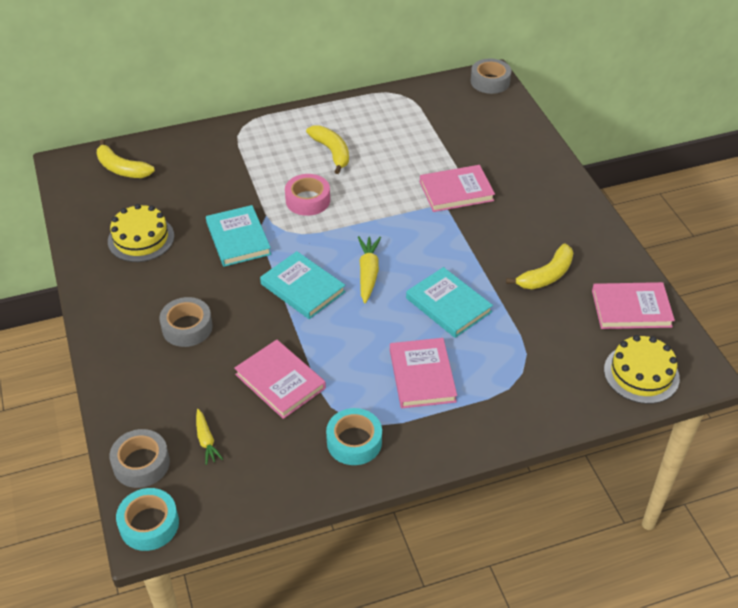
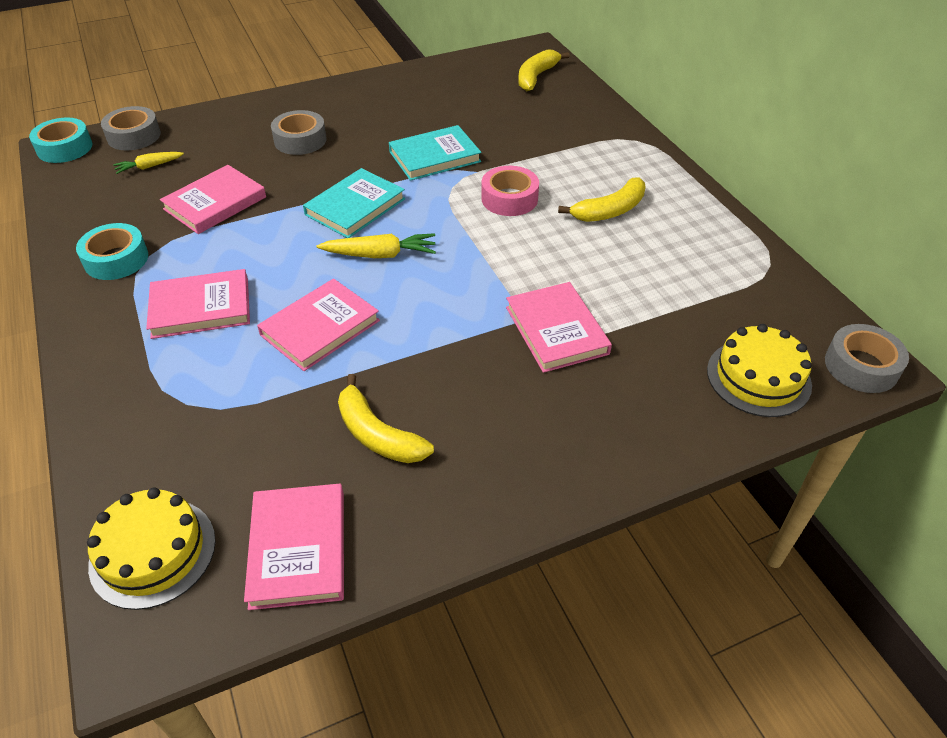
camera: 85 degrees right, 0 degrees up
(141, 238) = (429, 100): yellow cake -> yellow cake (758, 377)
(448, 305) = (320, 328): turquoise book -> pink book

